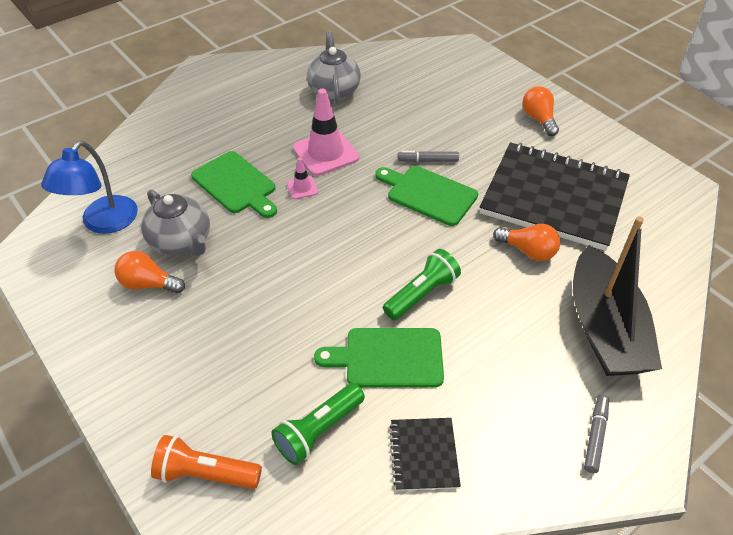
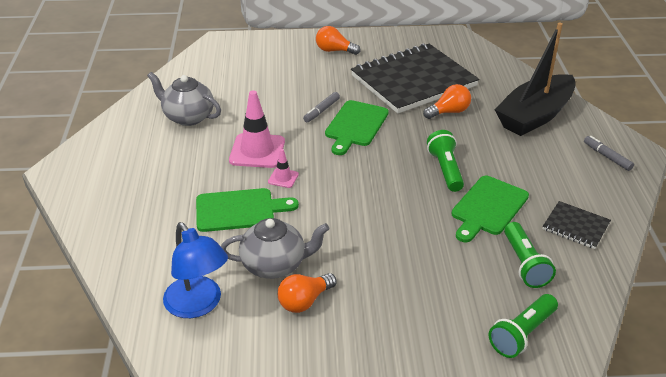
camera: 55 degrees left, 10 degrees down
(205, 473) = (522, 334): orange flashlight -> green flashlight
(428, 194) = (355, 125): green cutting board -> green cutting board turned 45 degrees counterclockwise
(604, 328) = (534, 116): black boat -> black boat turned 105 degrees clockwise

